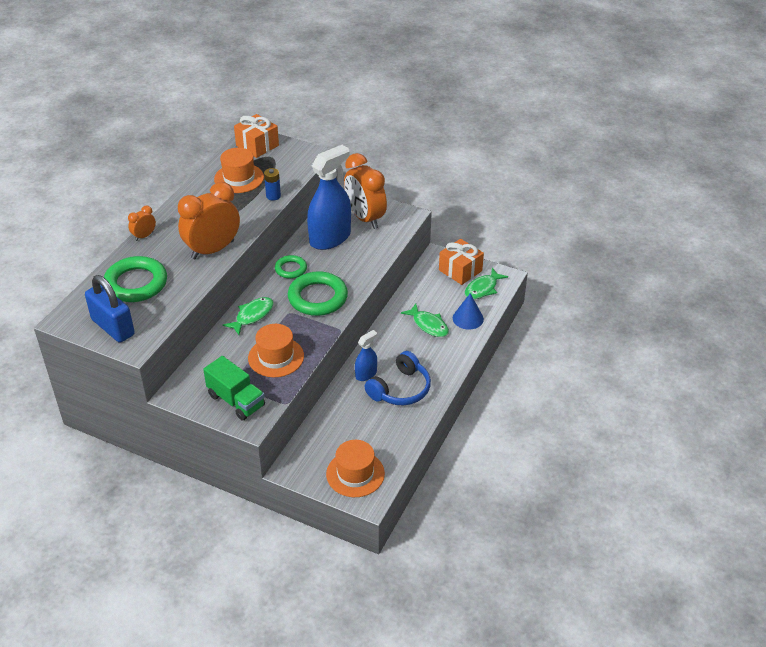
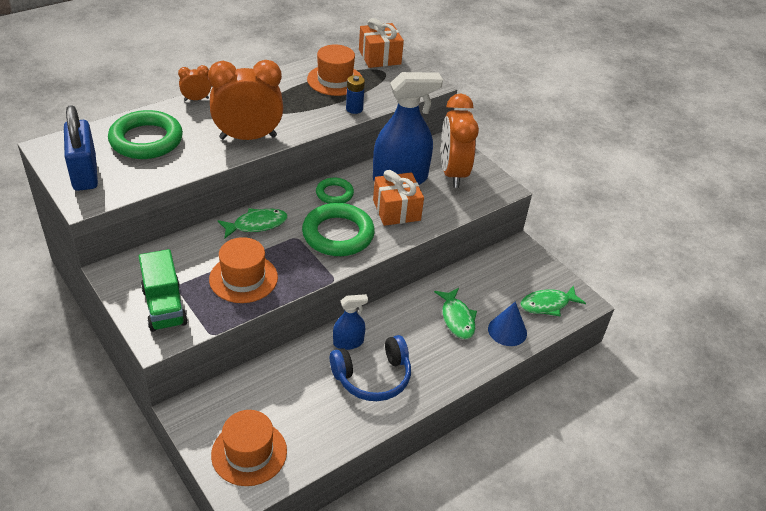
camera: 25 degrees right, 0 degrees up
(460, 270) = (535, 274): orange gift -> orange gift (396, 210)

